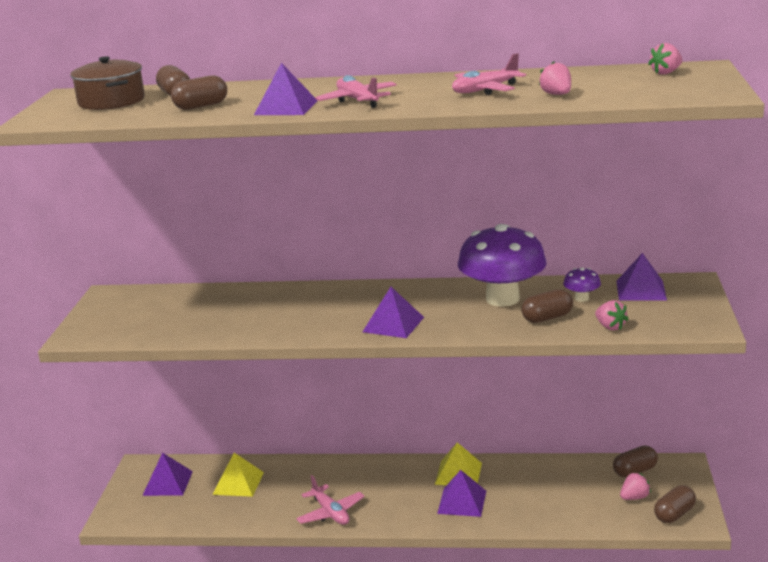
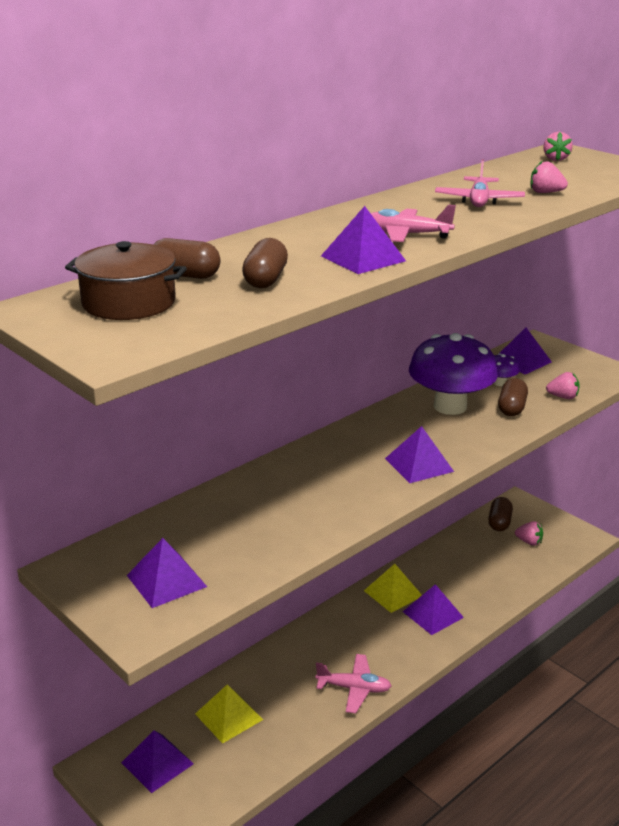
camera: 50 degrees left, 5 degrees up
(133, 320) = (166, 581): none -> purple pyramid
(634, 497) = (529, 542): pink strawberry -> pink strawberry turned 105 degrees clockwise
(674, 514) = (568, 540): brown capsule -> none

